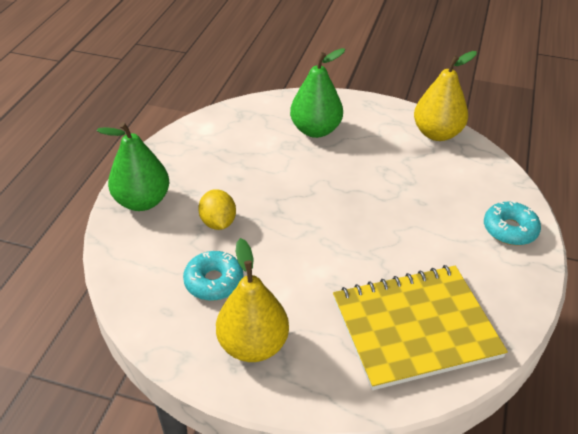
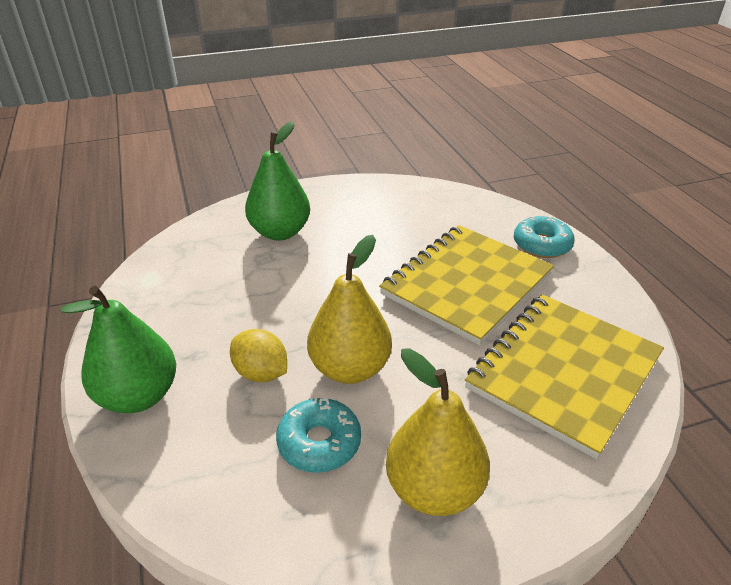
camera: 35 degrees left, 5 degrees down
(412, 231) = (466, 284): none -> yellow notebook
(437, 133) = (398, 191): yellow pear -> yellow pear (350, 368)

